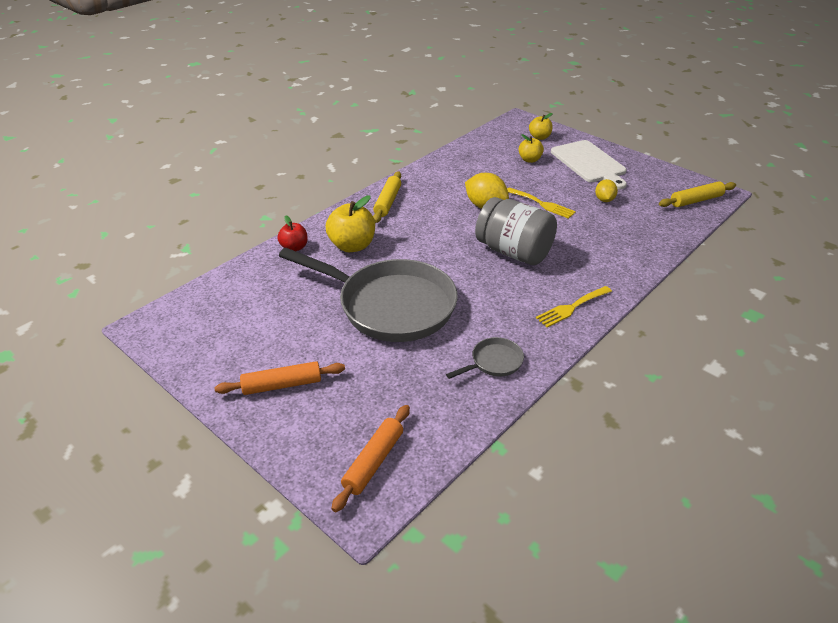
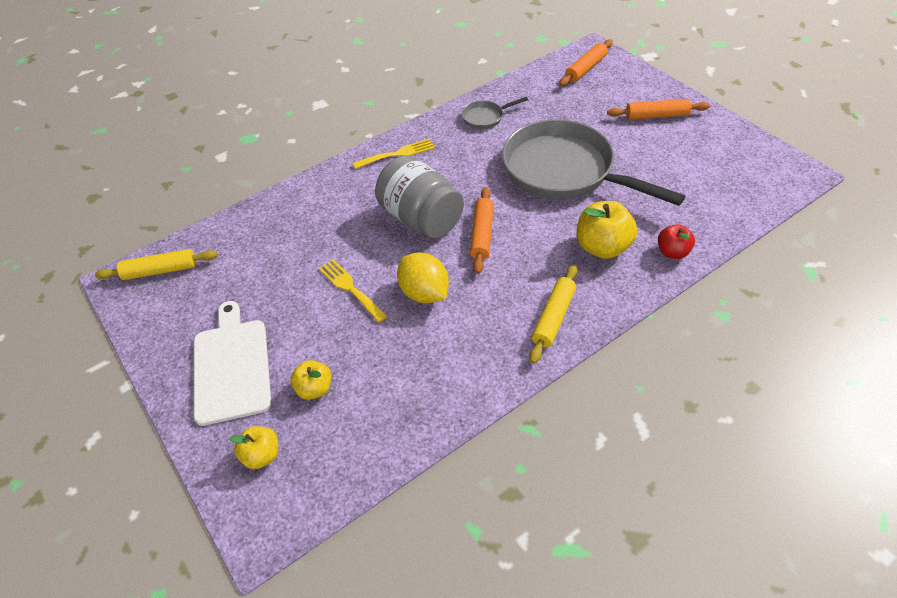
camera: 165 degrees left, 10 degrees up
(455, 245) = (482, 235): none -> orange rolling pin
(604, 200) = (268, 286): yellow lemon -> none

